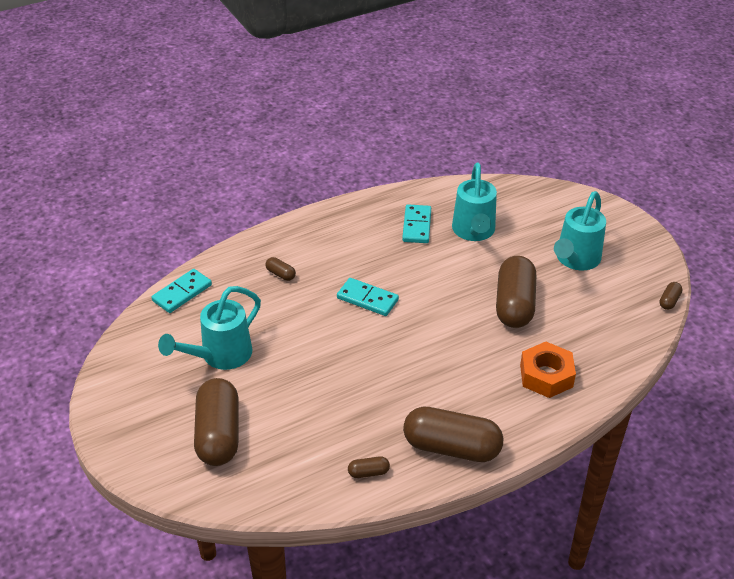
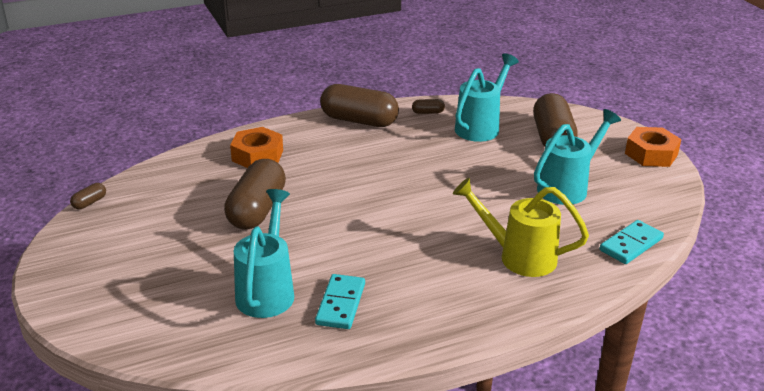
camera: 175 degrees left, 10 degrees down
(112, 415) = (651, 154): none -> orange nut
(280, 274) = (519, 257): brown capsule -> yellow watering can
(367, 299) = (416, 225): turquoise domino -> none
(575, 260) = (159, 249): turquoise watering can -> turquoise watering can (481, 127)

